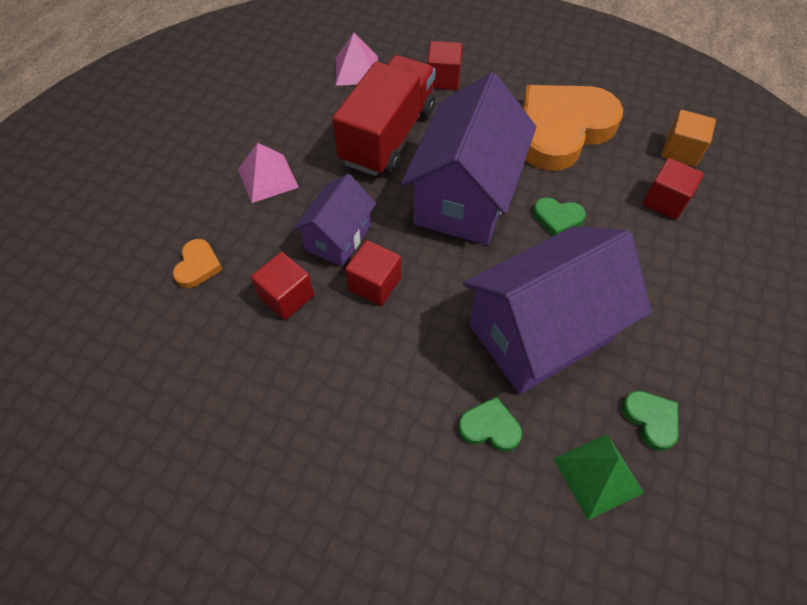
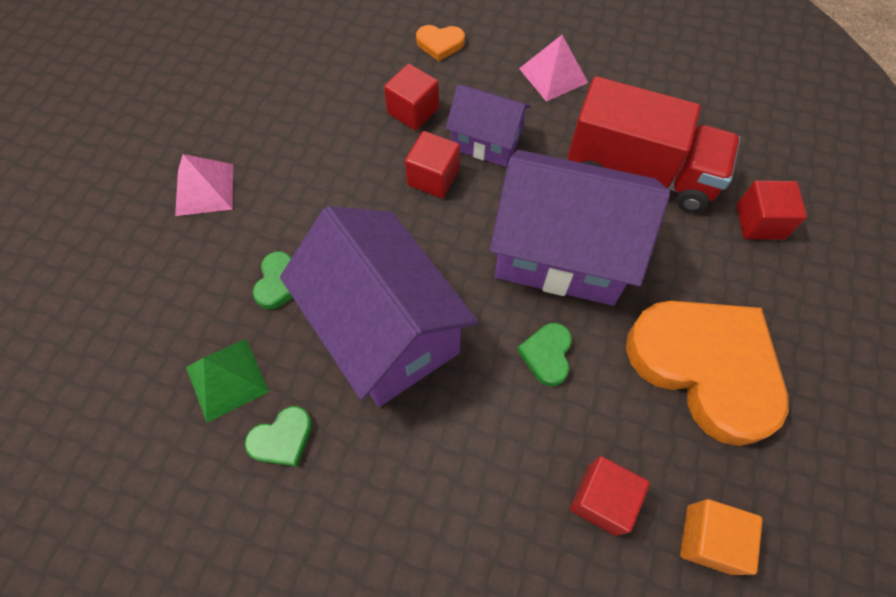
camera: 85 degrees right, 5 degrees up
(356, 70) = (742, 130): pink pyramid -> pink pyramid (204, 189)

